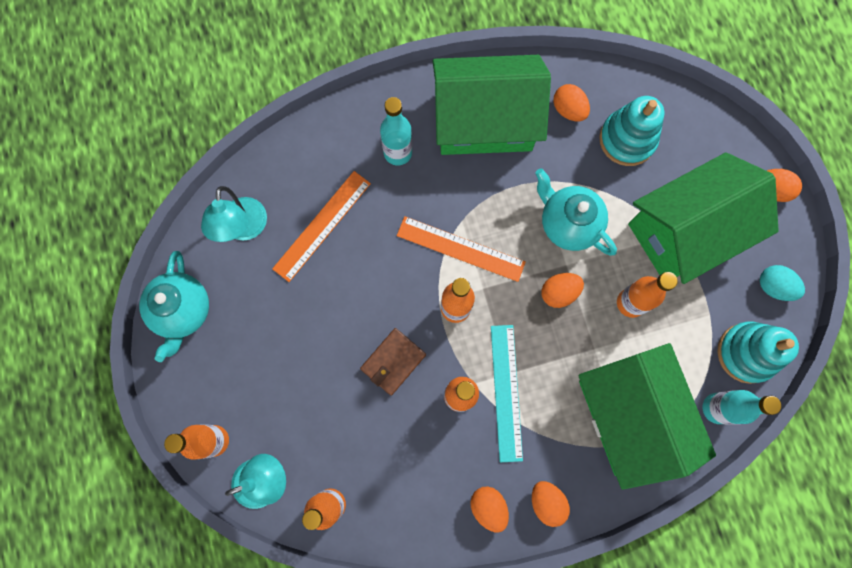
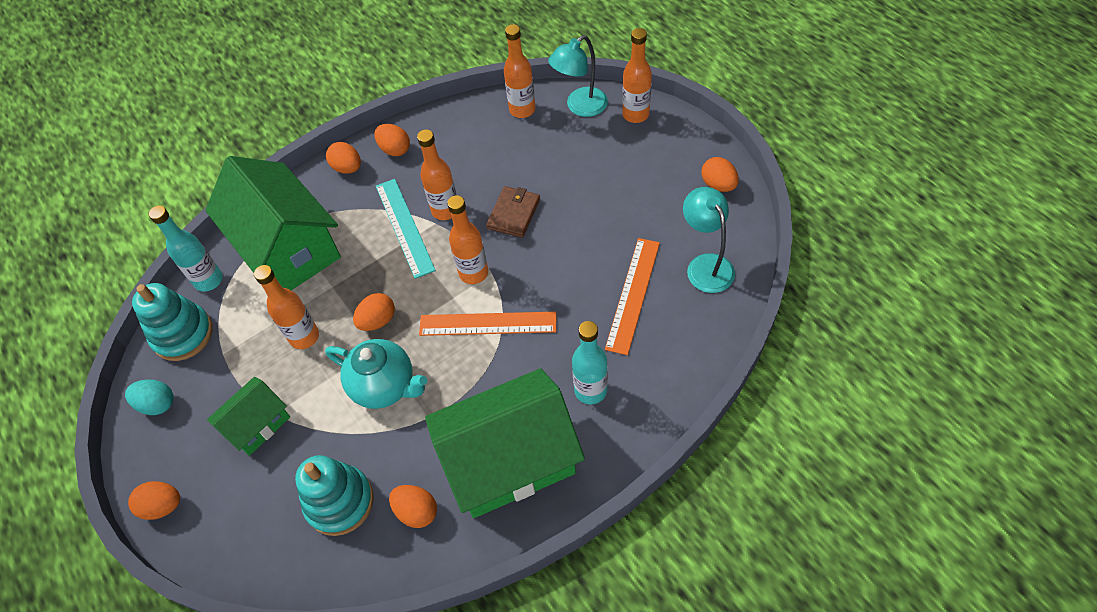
camera: 165 degrees right, 20 degrees down
(183, 311) = (718, 185): turquoise teapot -> orange egg
(685, 231) = (257, 424): green house -> green house, size x0.51

